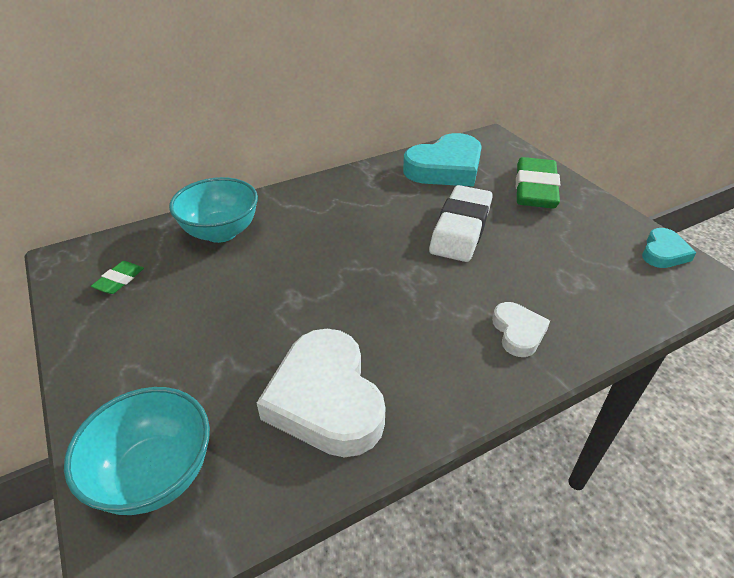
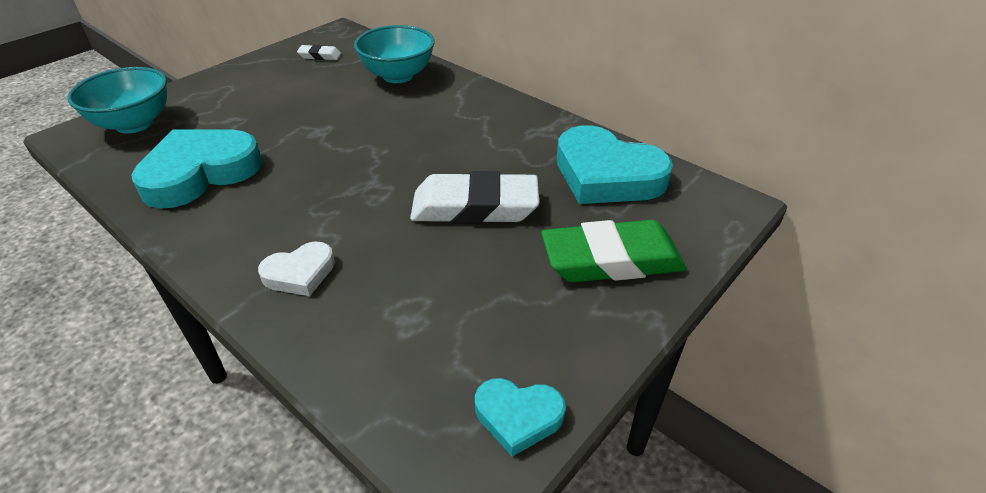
camera: 70 degrees right, 0 degrees up
(119, 280) = (319, 56): green eraser -> white eraser
(326, 399) = (200, 173): white heart -> turquoise heart

